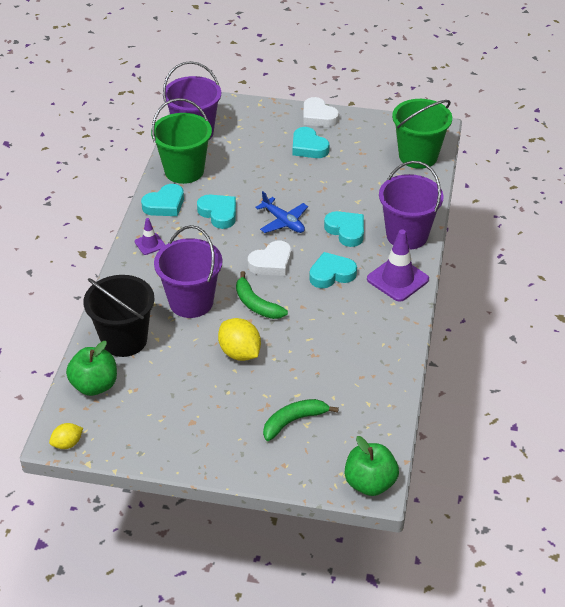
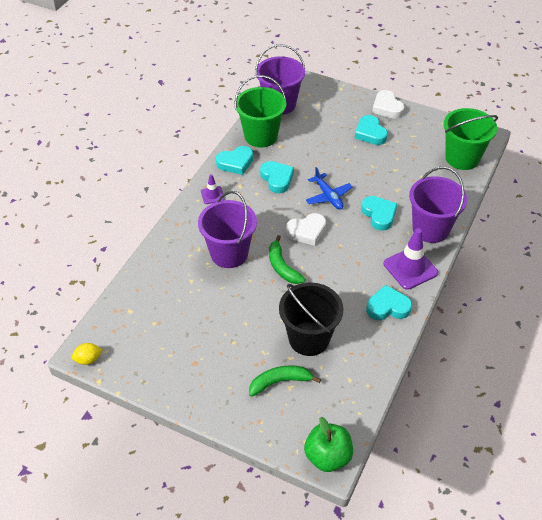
camera: 15 degrees right, 5 degrees up
(94, 385) = (127, 312): green apple -> none
(124, 340) = (164, 276): black bucket -> black bucket (309, 338)
(240, 353) = (254, 308): yellow lemon -> none
(331, 274) = (354, 252): turquoise heart -> turquoise heart (388, 307)

